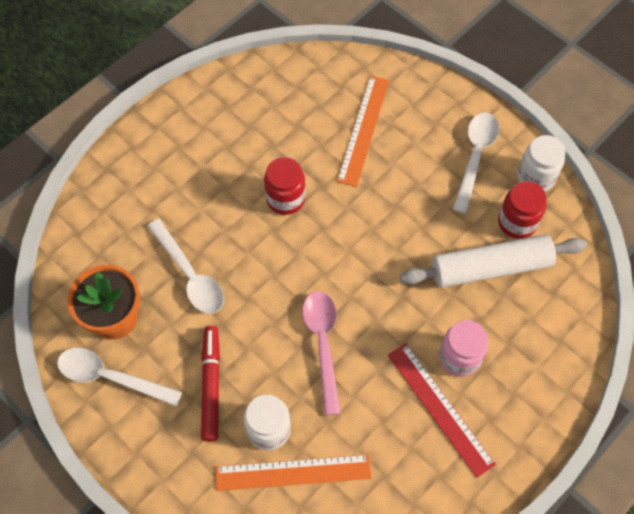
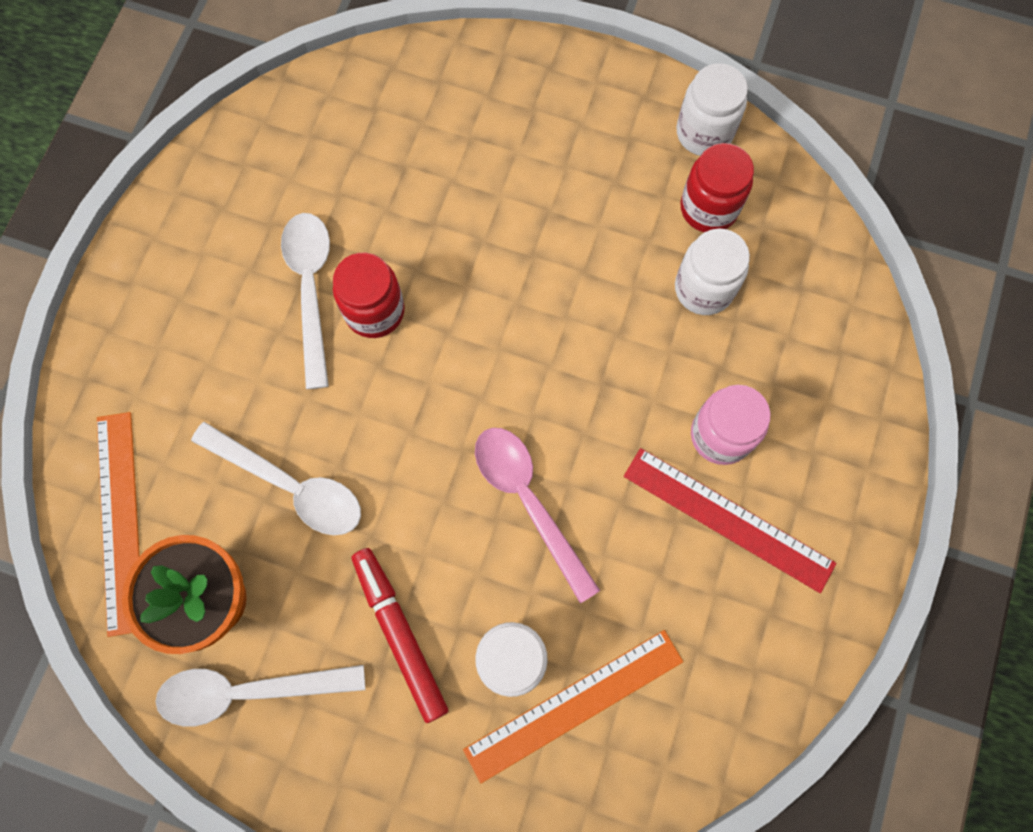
camera: 25 degrees left, 10 degrees up
(363, 130) = (437, 161): orange ruler -> orange ruler (120, 521)
(475, 157) = (610, 137): white spoon -> white spoon (311, 289)
(490, 268) = (703, 289): white rolling pin -> white jar

